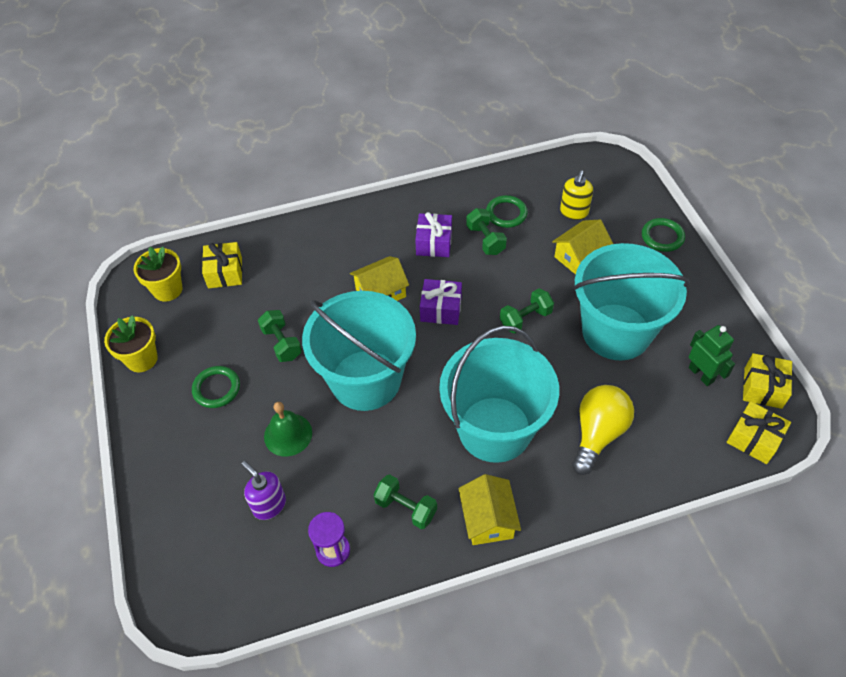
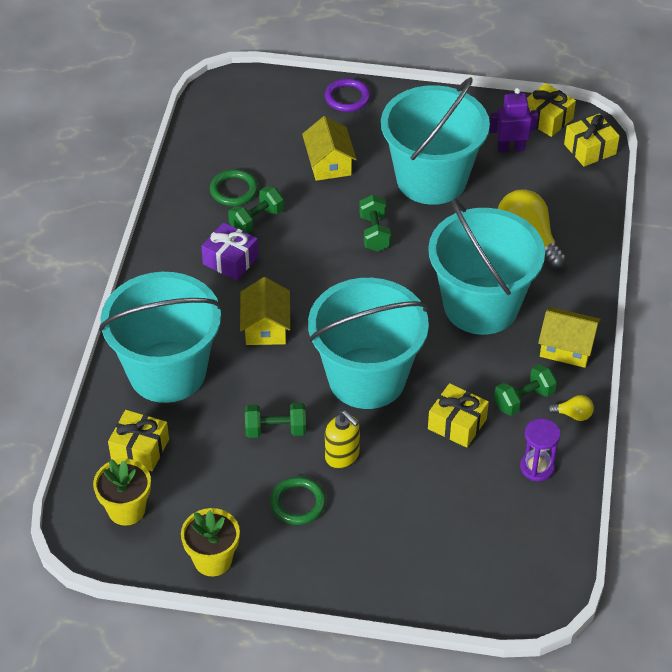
camera: 65 degrees left, 5 degrees down
(269, 505) = (463, 500): purple soap dispenser -> none
(288, 434) = (392, 460): green bell -> none
(304, 255) = (167, 372): none -> turquoise bucket
(350, 466) = (457, 424): none -> yellow gift
(410, 557) = (573, 414): none -> yellow light bulb
(441, 309) = (320, 289): purple gift -> none
(485, 240) = (256, 220): green dumbbell -> green dumbbell turned 45 degrees counterclockwise
(574, 212) = (271, 142): yellow soap dispenser -> yellow soap dispenser (342, 456)
(662, 237) = (347, 98): green ring -> purple ring
(701, 374) = (511, 148): green robot -> purple robot

